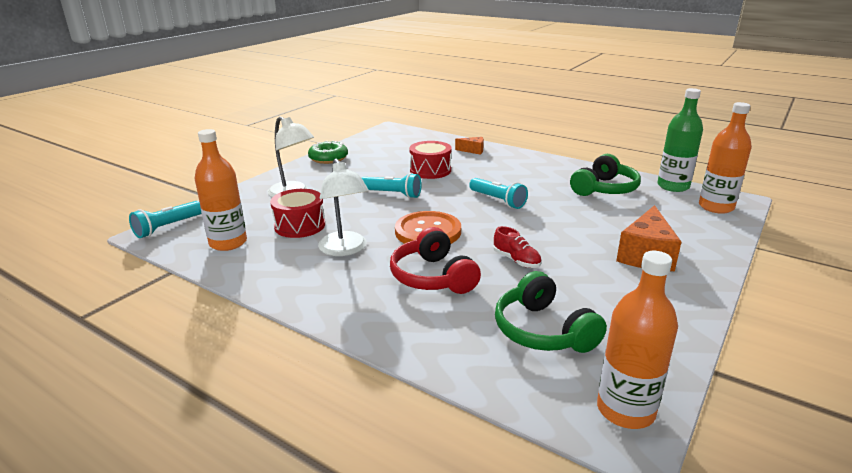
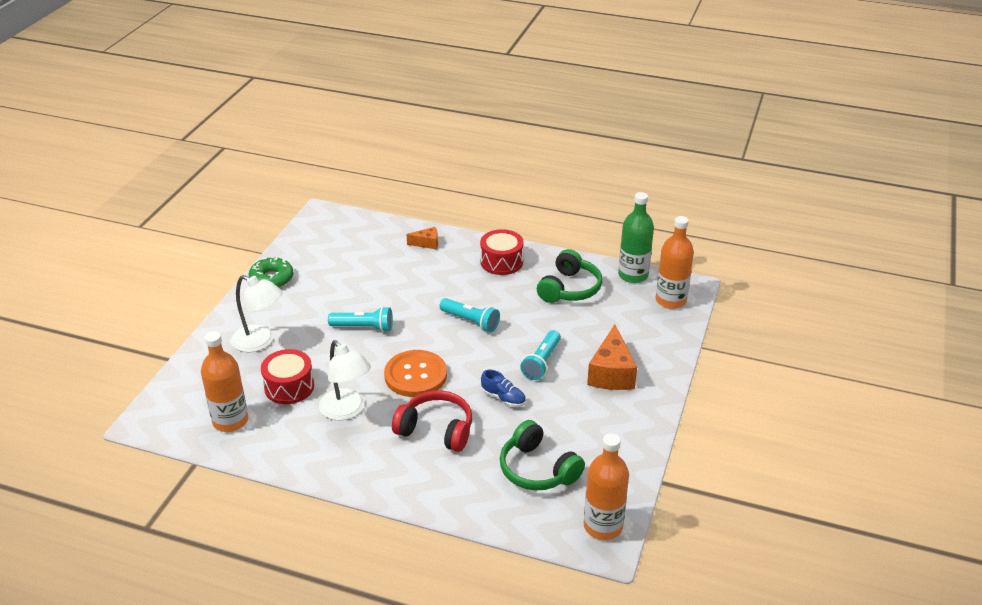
camera: 15 degrees left, 10 degrees up
(168, 227) = (156, 410): turquoise flashlight -> turquoise flashlight (542, 362)
(430, 170) = (391, 284): red drum -> red drum (501, 262)
(432, 277) = (436, 429): red headphones -> red headphones turned 150 degrees clockwise
(516, 260) = (503, 398): red shoe -> blue shoe

